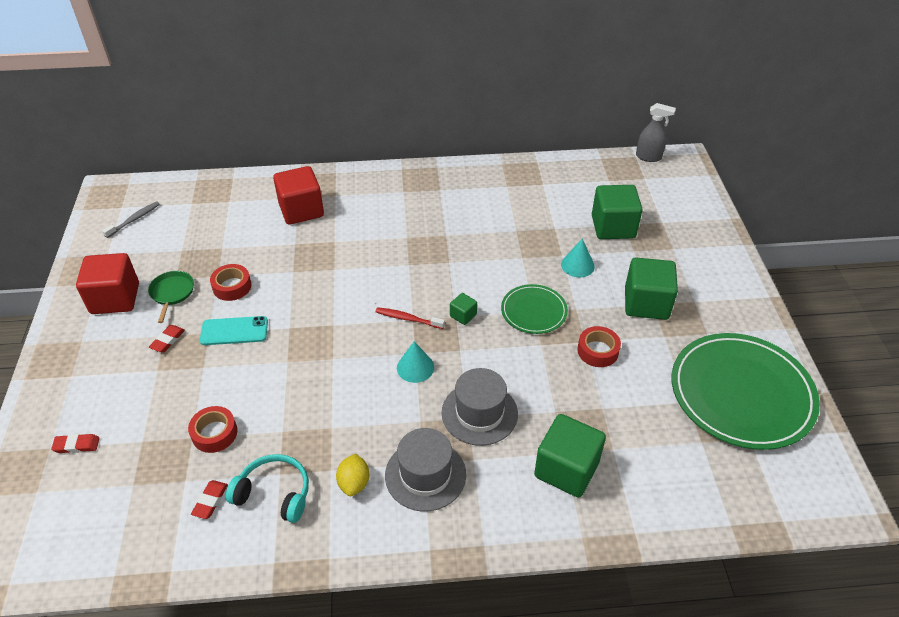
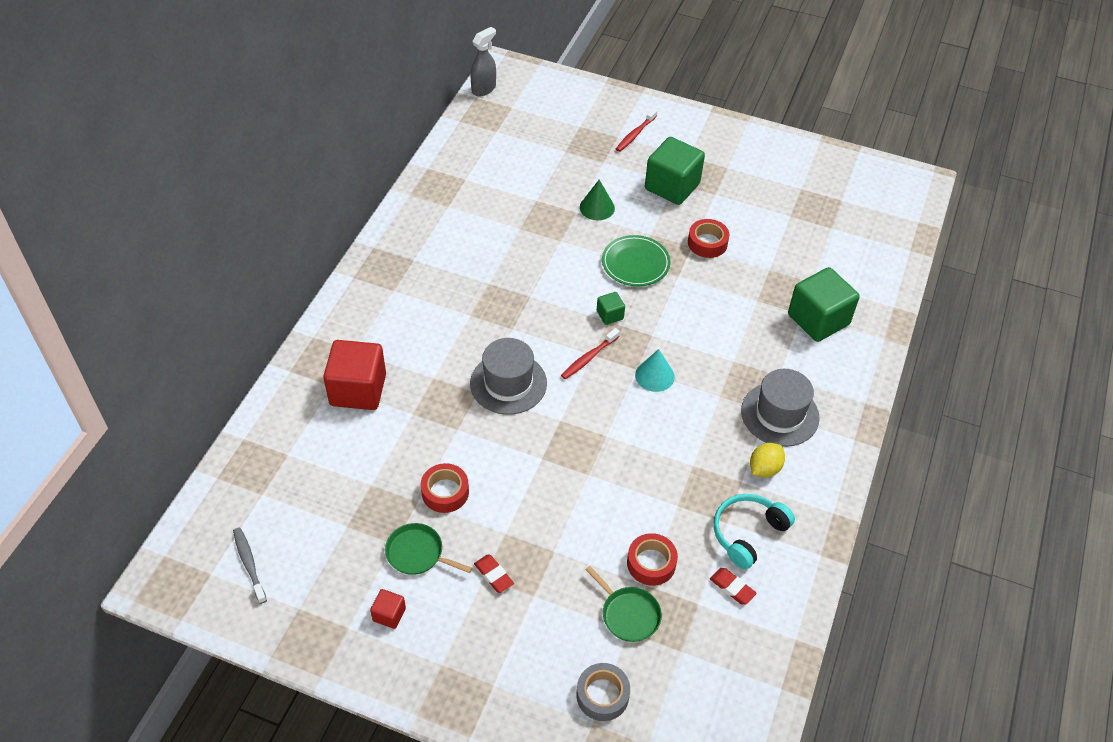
camera: 65 degrees left, 5 degrees up
(76, 445) = (602, 695): red eraser -> grey tape
(115, 298) = (389, 614): red cube -> red cube, size x0.46
(158, 435) = (628, 614): none -> green pan
(234, 331) = (517, 508): turquoise phone -> none
(354, 483) = (764, 468): yellow lemon -> yellow lemon turned 75 degrees counterclockwise
(479, 413) = (733, 351): grey hat -> grey hat (508, 383)
(577, 265) = (597, 207): turquoise cone -> green cone
(613, 227) = (563, 160): green cube -> none
(687, 258) = (635, 134): none -> red toothbrush
(741, 393) = (798, 181): green plate -> none

